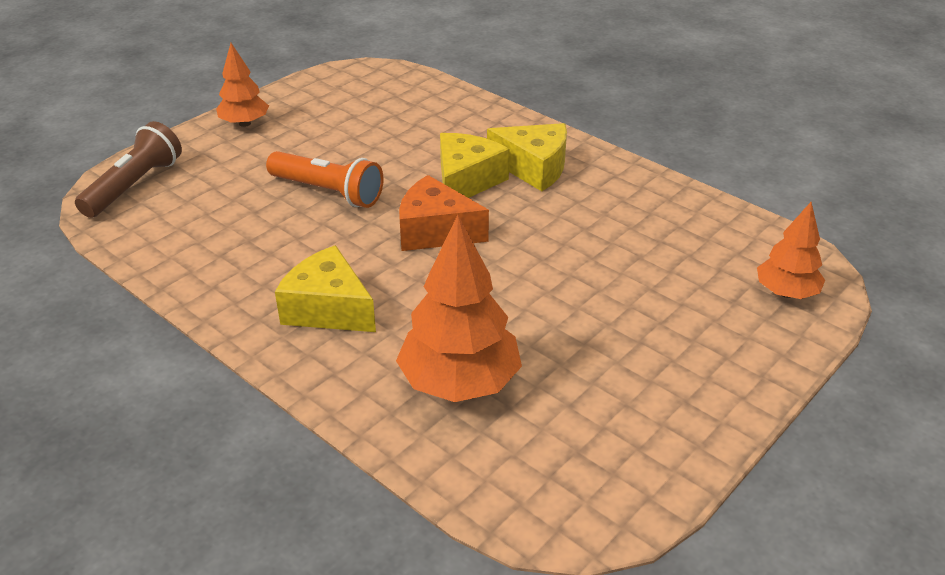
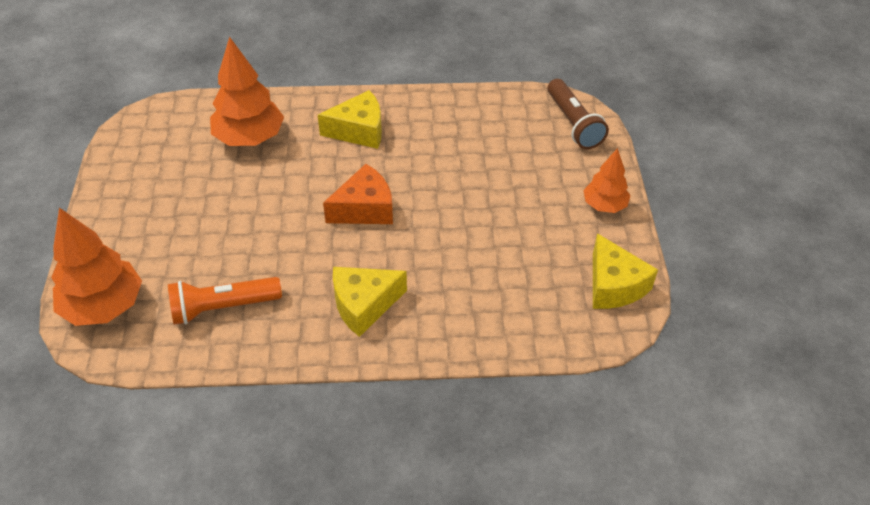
camera: 135 degrees right, 10 degrees up
(328, 192) = (465, 192): orange flashlight -> orange flashlight (223, 308)
(466, 181) = (395, 260): yellow cheese -> yellow cheese (613, 285)
(786, 292) = (104, 306): orange tree -> orange tree, size x1.67

